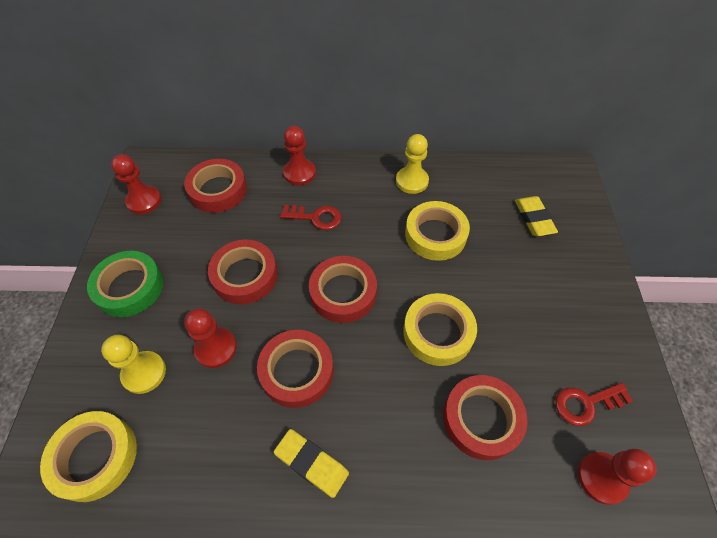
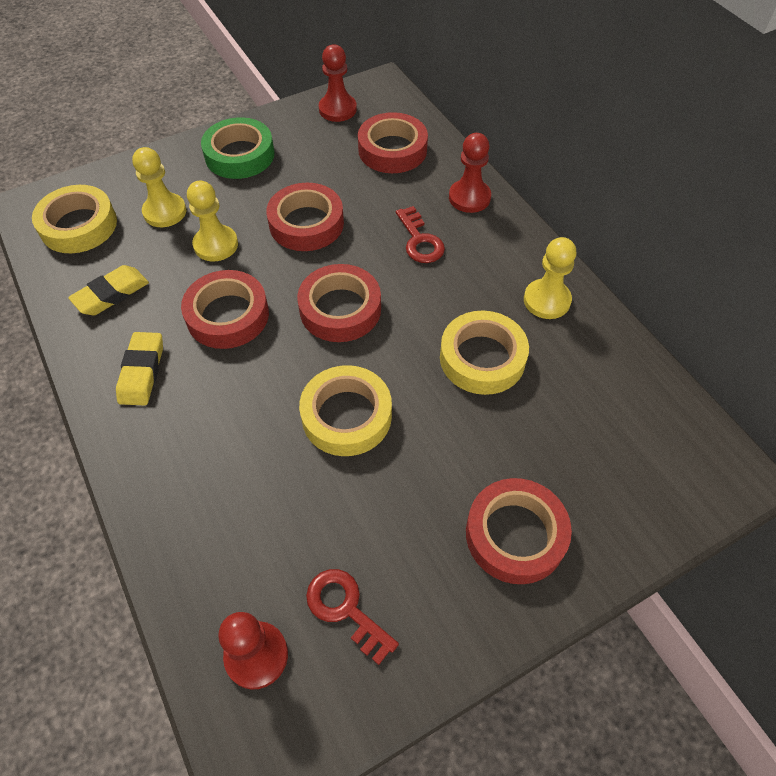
camera: 60 degrees right, 0 degrees up
(216, 348) = (216, 245): red pawn -> yellow pawn
(481, 419) = (264, 500): red tape -> red tape (515, 534)
(533, 219) = (597, 455): yellow eraser -> yellow eraser (111, 294)

